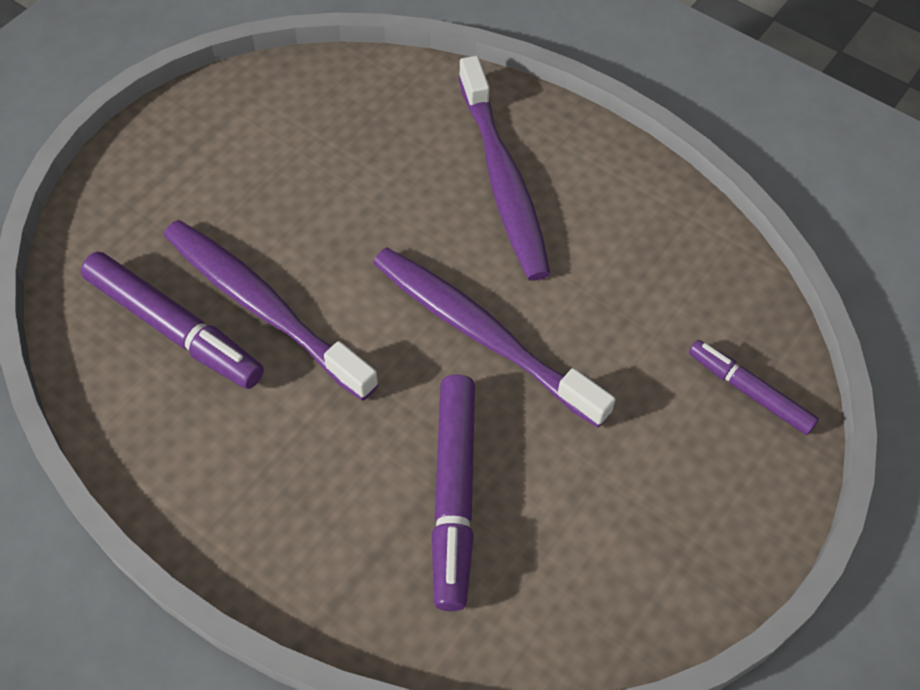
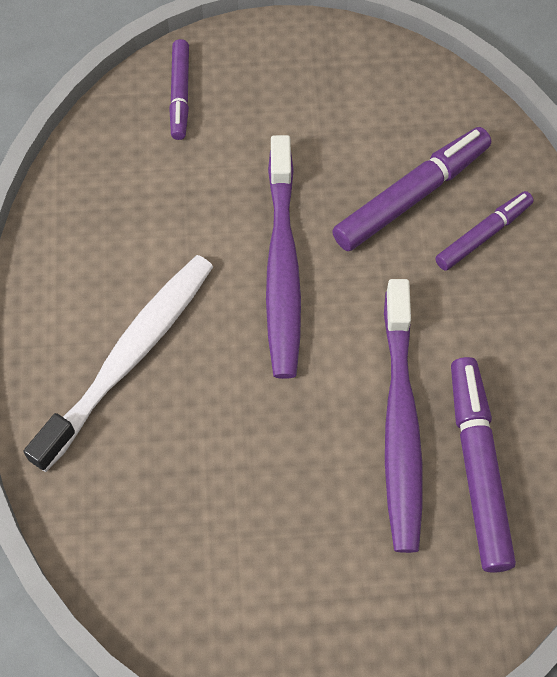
camera: 130 degrees left, 5 degrees up
(354, 520) = (483, 235): none -> purple marker
(503, 180) = (129, 357): purple toothbrush -> white toothbrush

